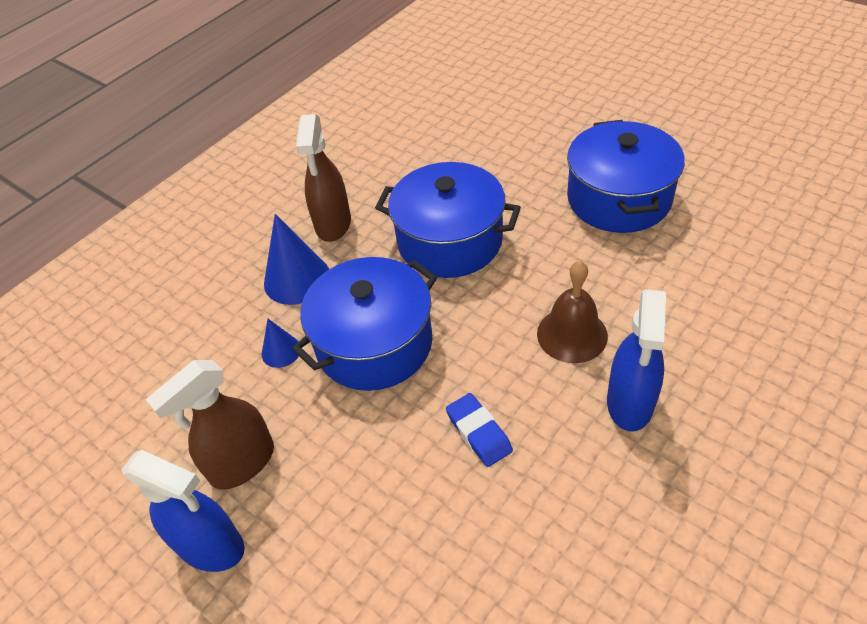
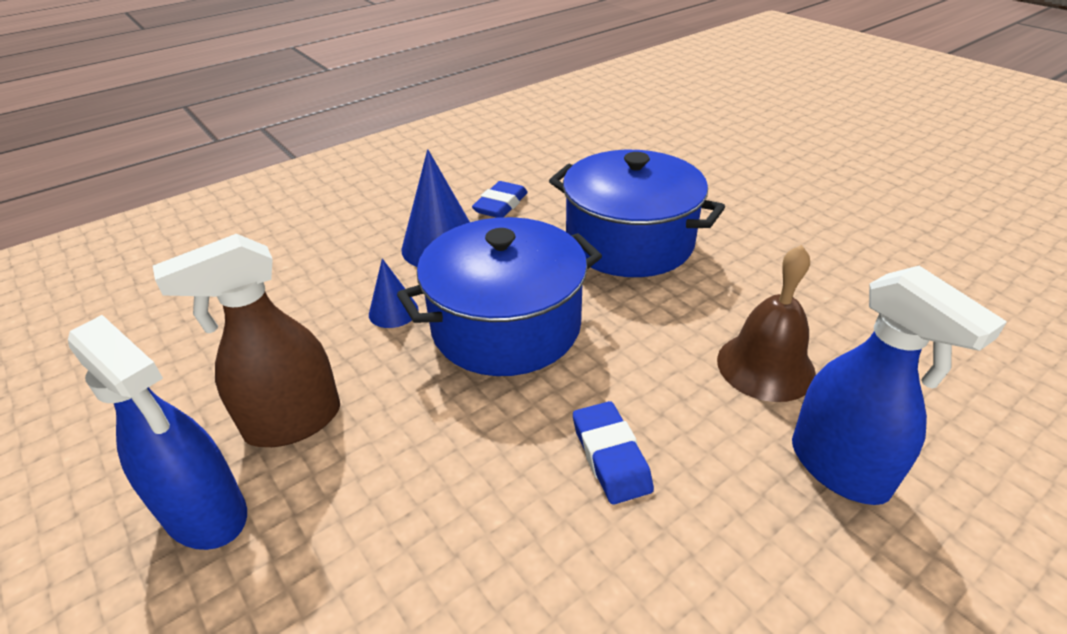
camera: 10 degrees right, 10 degrees down
(333, 224) = (501, 205): brown spray bottle -> blue eraser
(619, 199) = (849, 236): blue pot -> none
(630, 403) = (839, 468): blue spray bottle -> blue spray bottle turned 60 degrees counterclockwise

